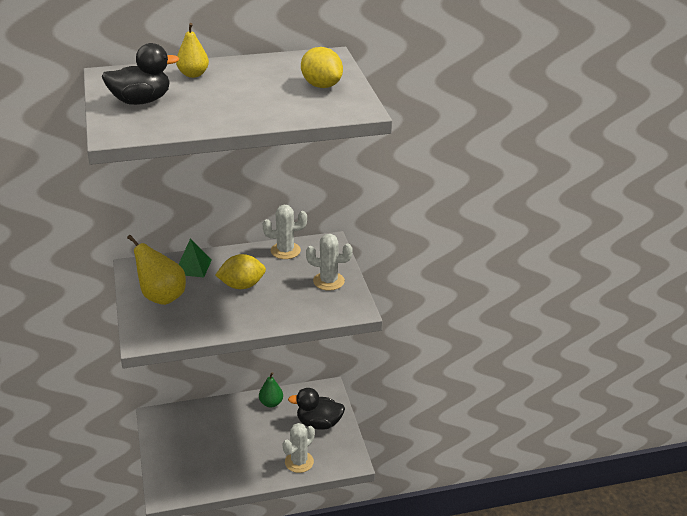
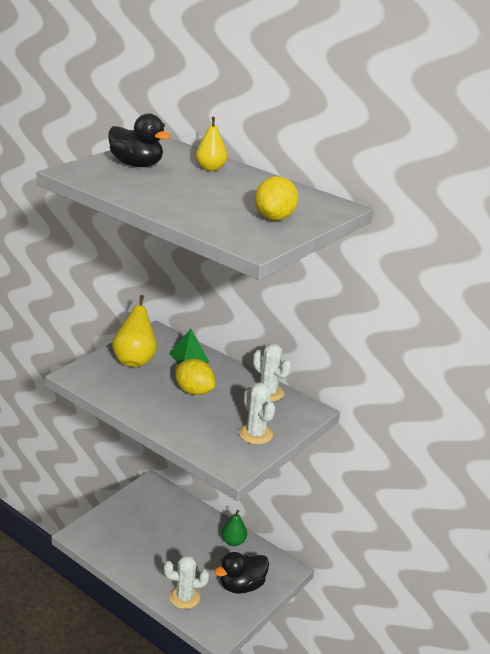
camera: 50 degrees right, 5 degrees down
(319, 423) = (241, 585): black duck -> black duck turned 90 degrees counterclockwise

